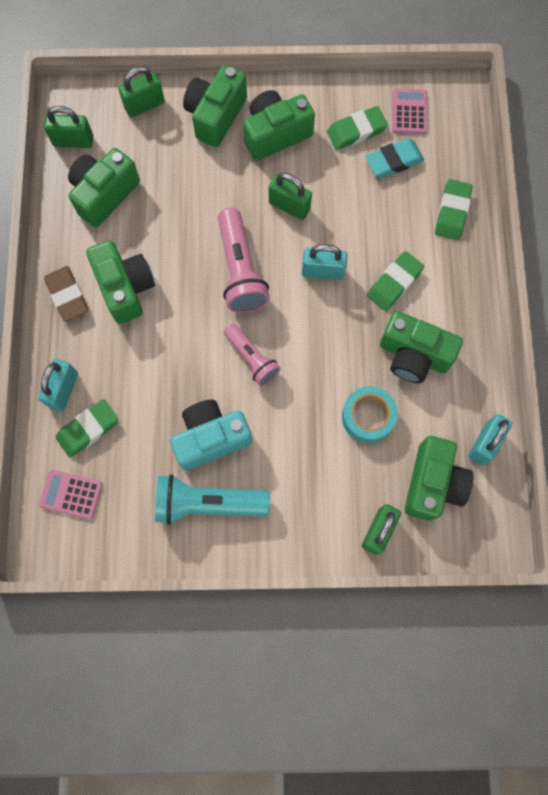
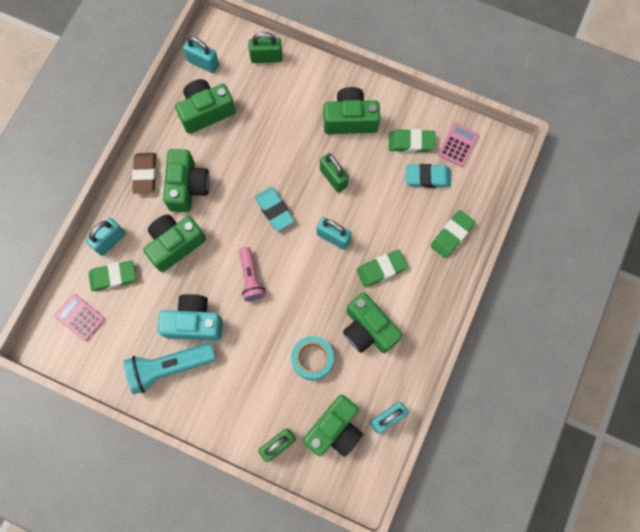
camera: 25 degrees right, 0 degrees up
(73, 141) = (203, 63): green padlock -> turquoise padlock
(207, 503) = (169, 367): turquoise flashlight -> turquoise flashlight turned 45 degrees counterclockwise
(215, 116) = (313, 87): green camera -> green camera (175, 244)
(240, 270) = (274, 210): pink flashlight -> turquoise eraser

